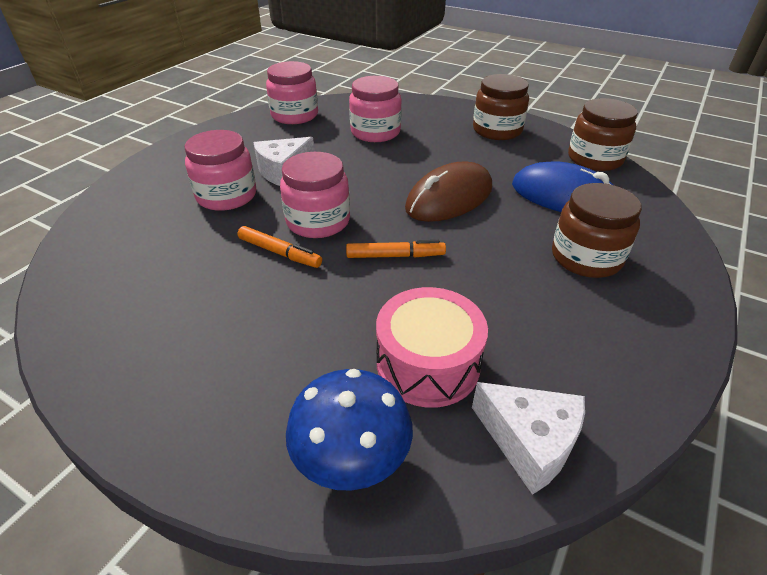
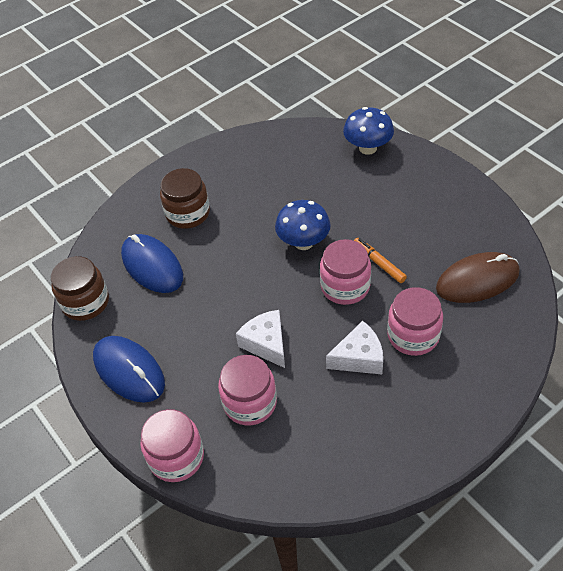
camera: 155 degrees left, 10 degrees up
(294, 115) = (325, 469): pink jar -> pink jar (176, 457)
(395, 256) = (303, 242): orange marker -> blue mushroom
(428, 363) = (318, 176): pink drum -> none
(449, 198) = (236, 286): brown mouse -> brown mouse (477, 280)
(497, 130) = (129, 370): brown jar -> blue mouse
(529, 441) = (293, 139): white cheese -> white cheese (266, 343)

